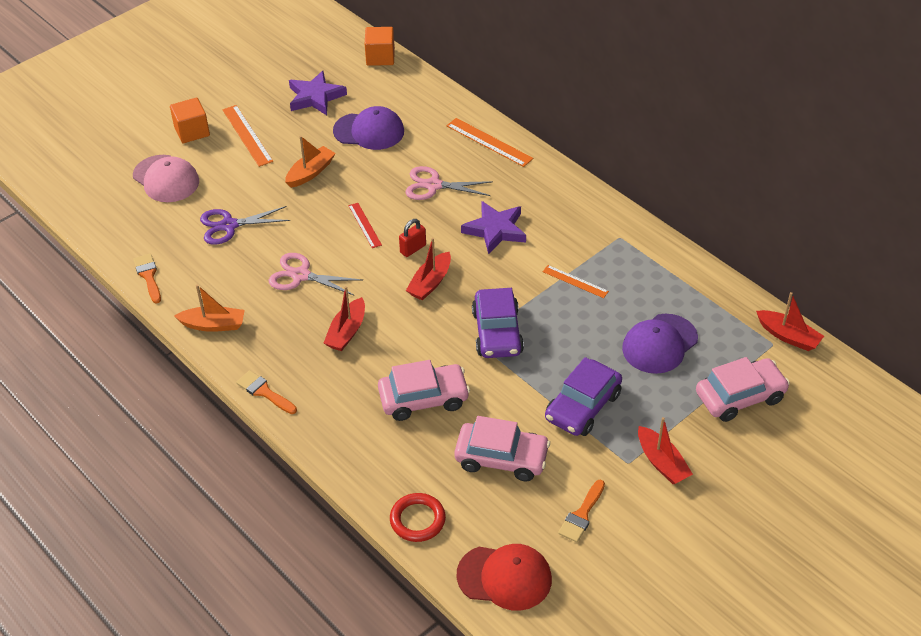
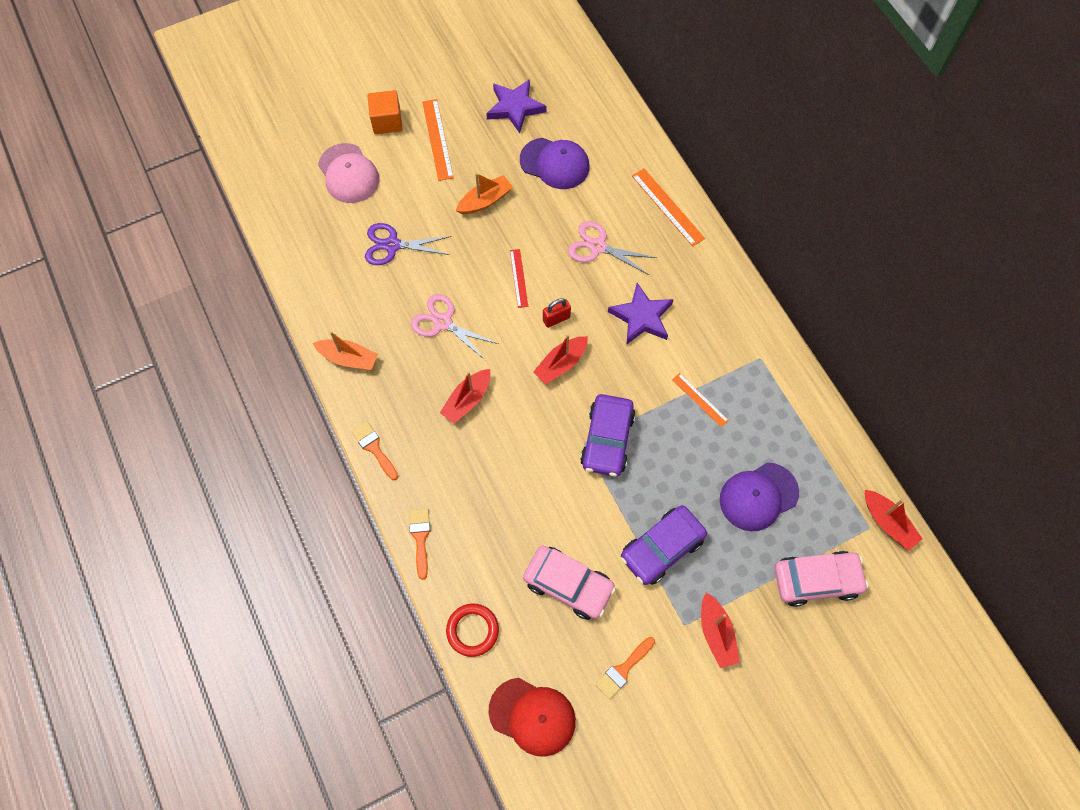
camera: 15 degrees right, 20 degrees up
(148, 276) = (304, 285): orange brush -> orange brush (420, 538)
(380, 57) = (592, 72): orange cube -> none
(423, 398) = (516, 497): pink car -> none

